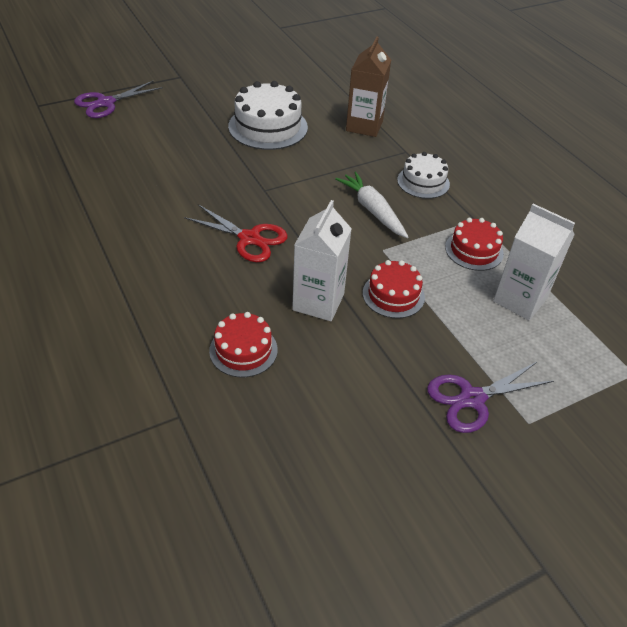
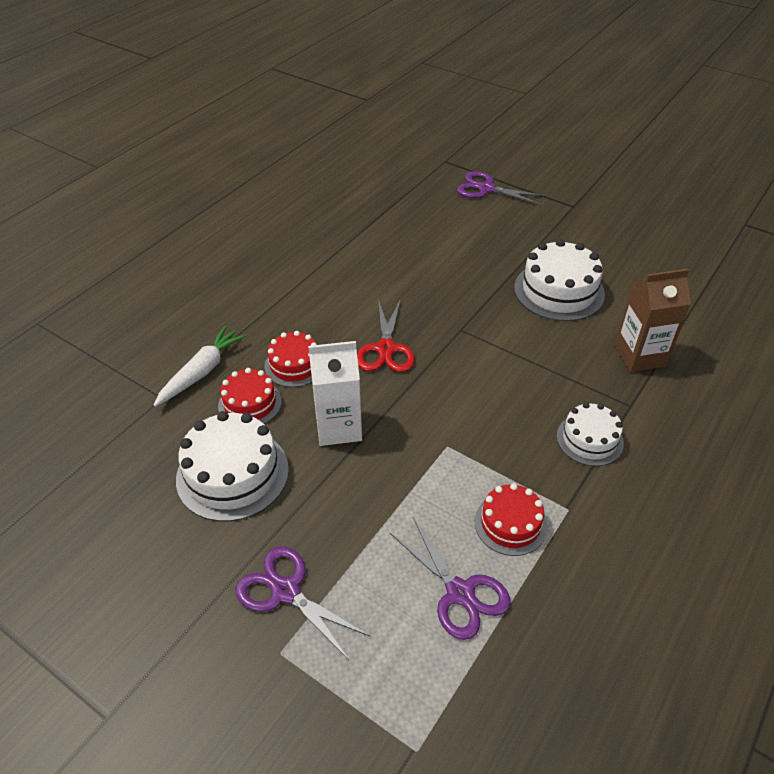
camera: 65 degrees right, 0 degrees up
(323, 392) = (232, 474): none -> white cake
(372, 210) = (501, 416): white carrot -> white carrot (201, 372)
(393, 295) = (387, 478): red cake -> red cake (294, 365)
(520, 300) = (460, 593): white carton -> purple scissors

